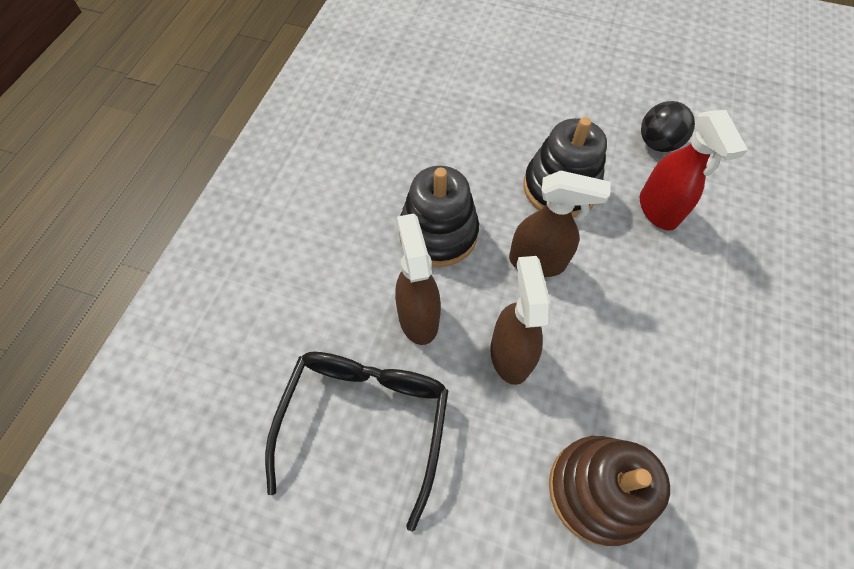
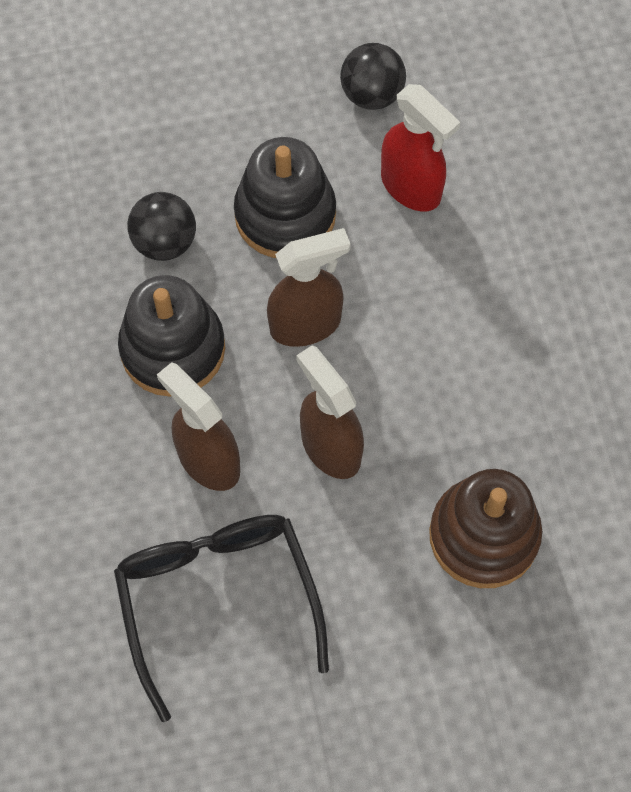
camera: 30 degrees left, 5 degrees up
(471, 168) = (164, 242): none -> black ball

